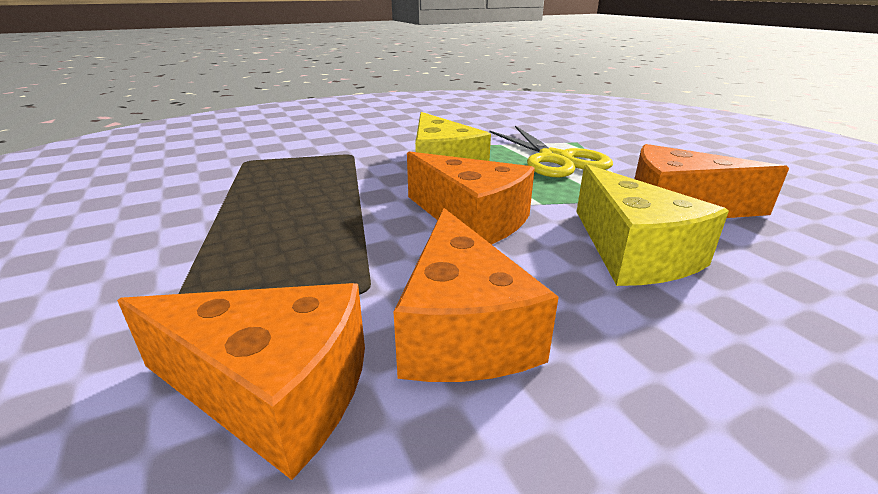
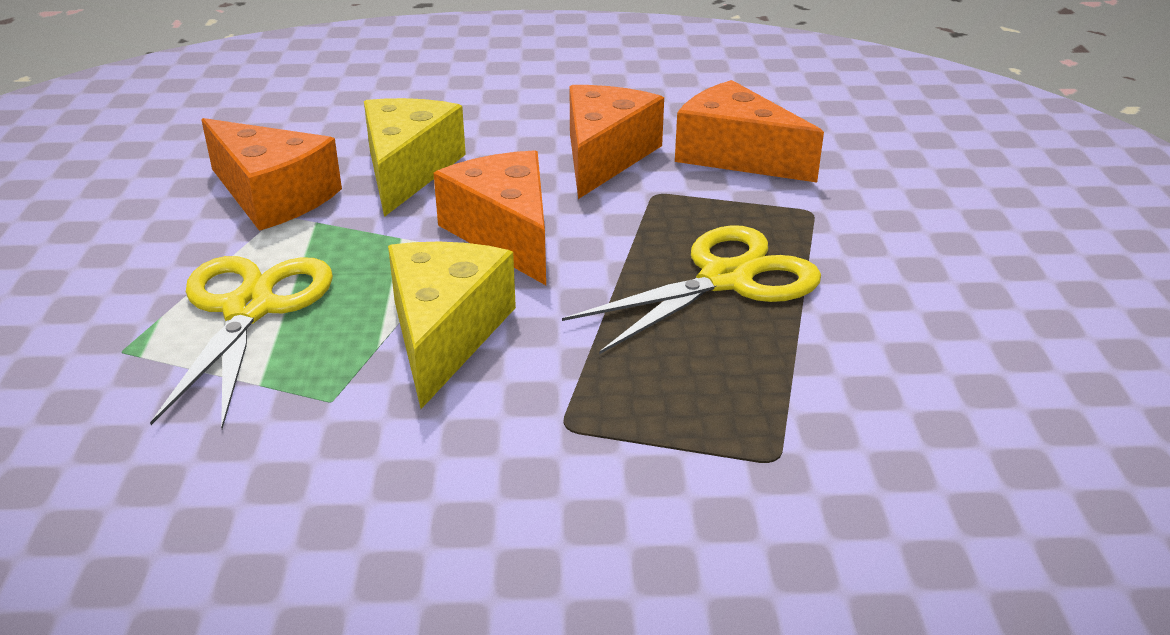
camera: 155 degrees left, 5 degrees up
(276, 225) = (726, 279): none -> yellow scissors

